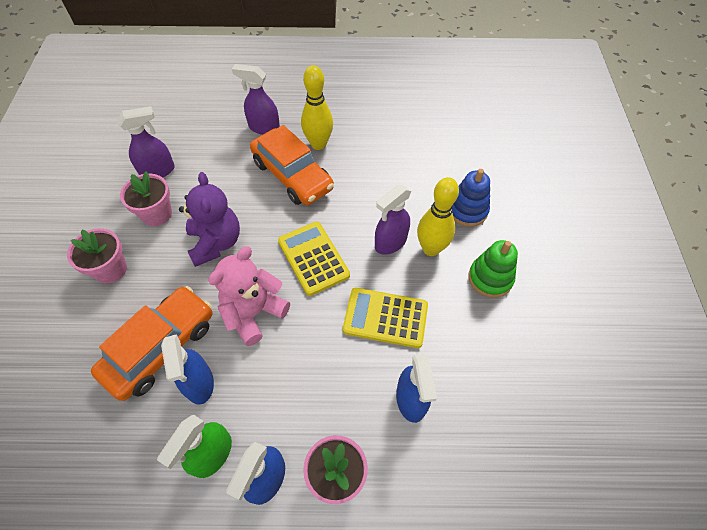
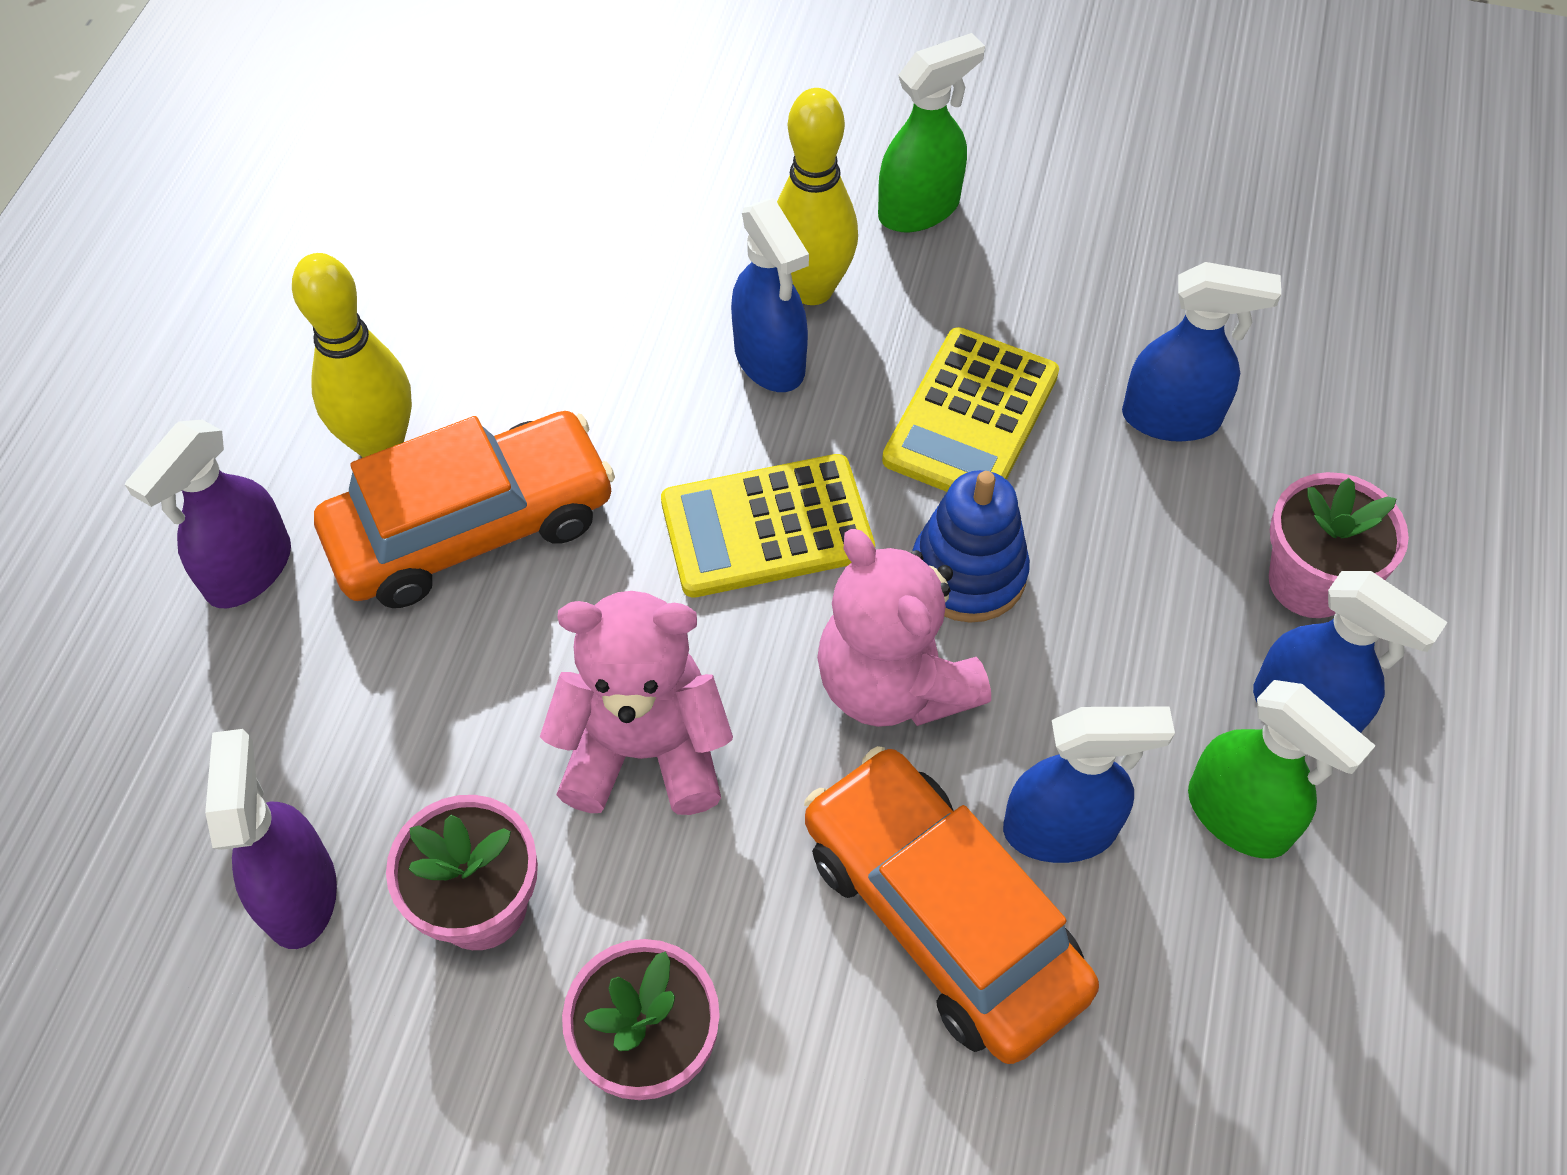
camera: 75 degrees left, 0 degrees up
(216, 243) = (644, 750): purple teddy bear -> pink teddy bear
(390, 242) = (770, 361): purple spray bottle -> blue spray bottle
(467, 210) = (726, 194): blue stacking toy -> blue stacking toy (968, 573)
(490, 278) = (919, 209): green stacking toy -> green spray bottle

